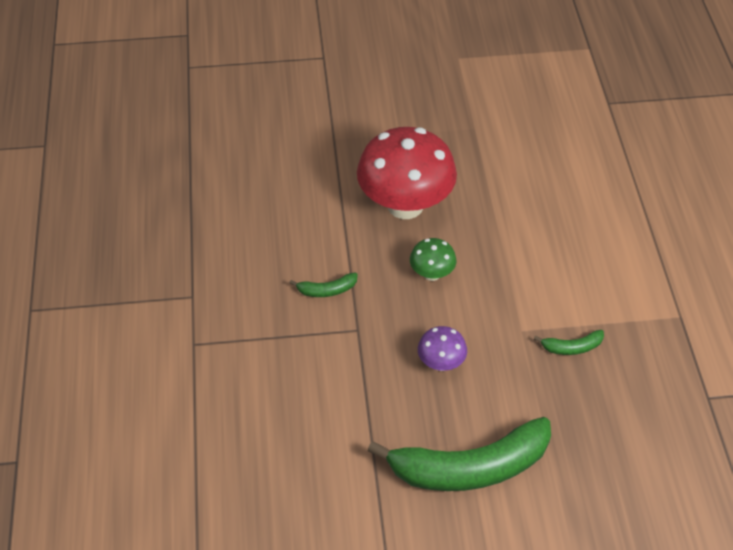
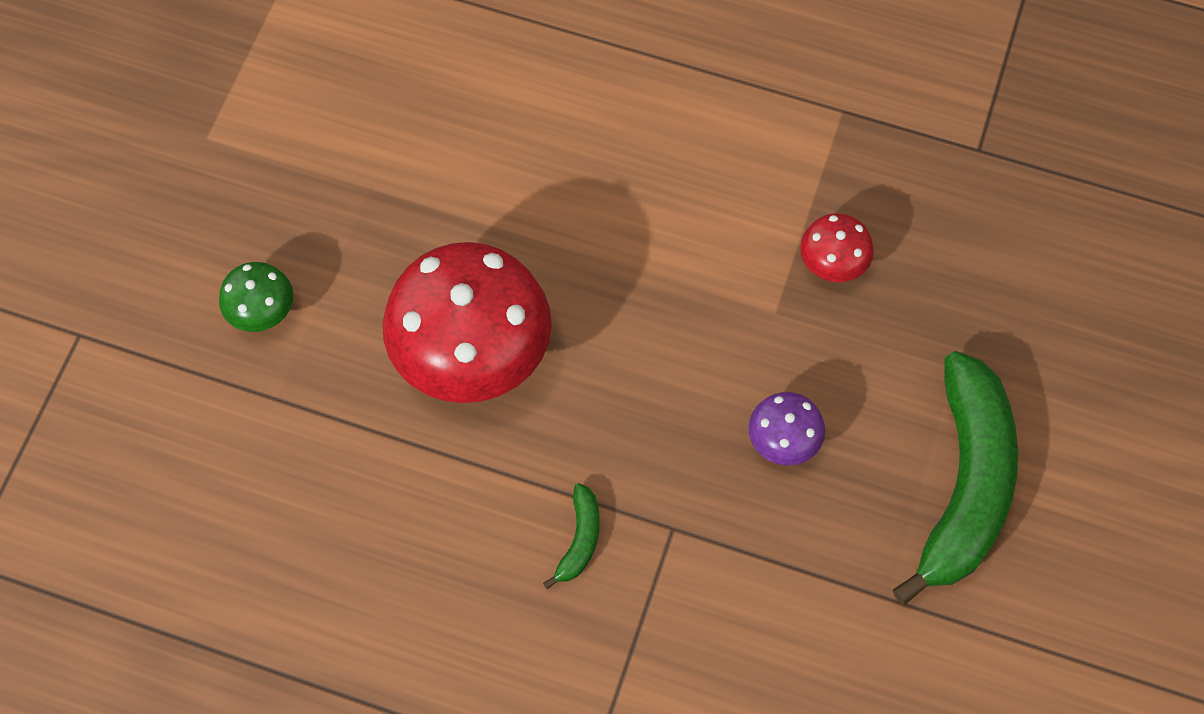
camera: 65 degrees left, 15 degrees up
(432, 274) = (621, 381): green mushroom -> green mushroom (262, 313)
(572, 347) = (832, 264): green banana -> red mushroom

